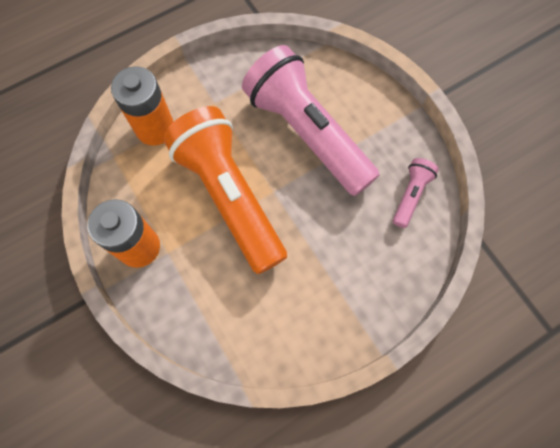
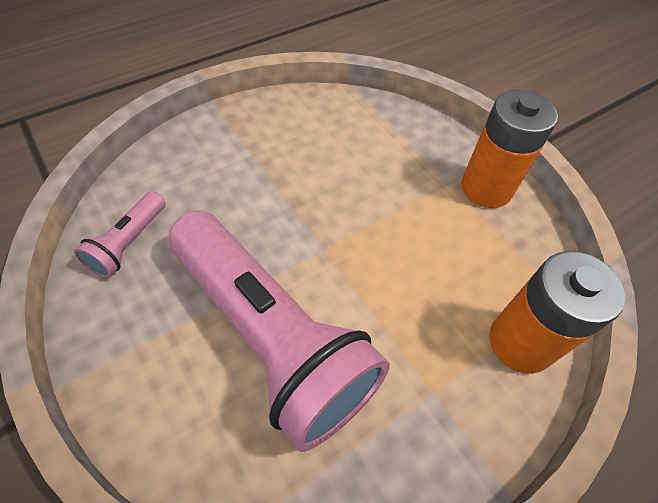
camera: 175 degrees right, 15 degrees down
(229, 196) = (385, 243): orange flashlight -> none

